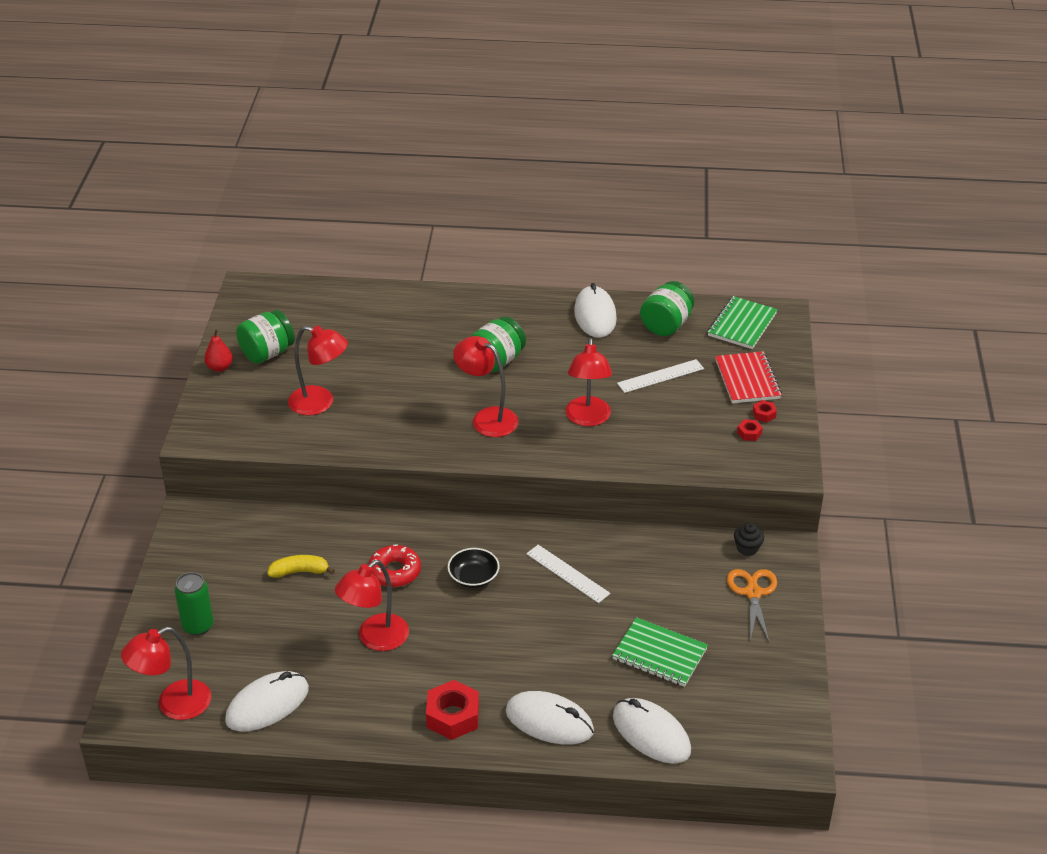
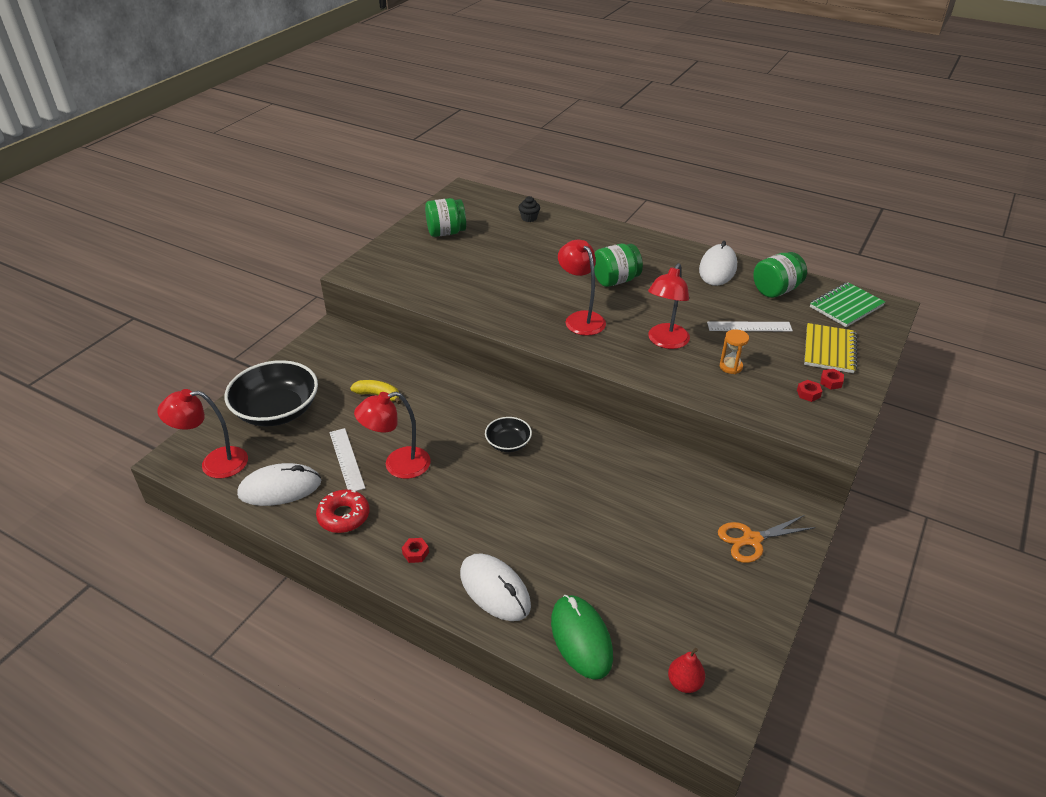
camera: 25 degrees right, 0 degrees up
(198, 626) = (277, 410): green can -> black bowl
(219, 367) = (406, 233): red pear -> red pear (684, 683)
(320, 403) = (459, 274): red lamp -> none
(395, 571) = (449, 418): red donut -> red donut (344, 516)
(452, 716) = (415, 553): red nut -> red nut, size x0.48
(567, 573) = (589, 466): white ruler -> white ruler (347, 459)
(651, 734) = (581, 638): white mouse -> green mouse
(659, 654) = (631, 565): green notebook -> none
(665, 427) = (730, 367): none -> orange hourglass
(747, 379) = (829, 350): red notebook -> yellow notebook
(747, 548) = (767, 497): black cupcake -> black cupcake (529, 218)
(753, 593) = (752, 540): orange scissors -> orange scissors turned 135 degrees counterclockwise

